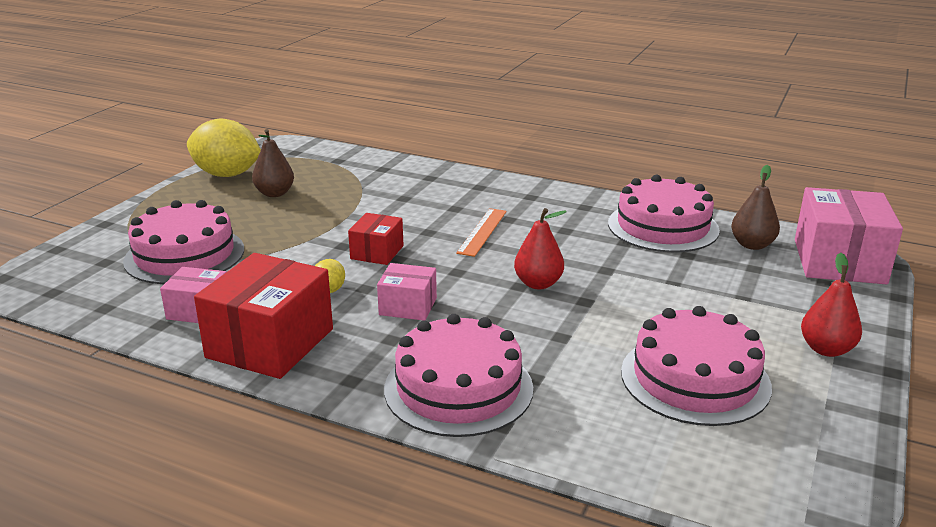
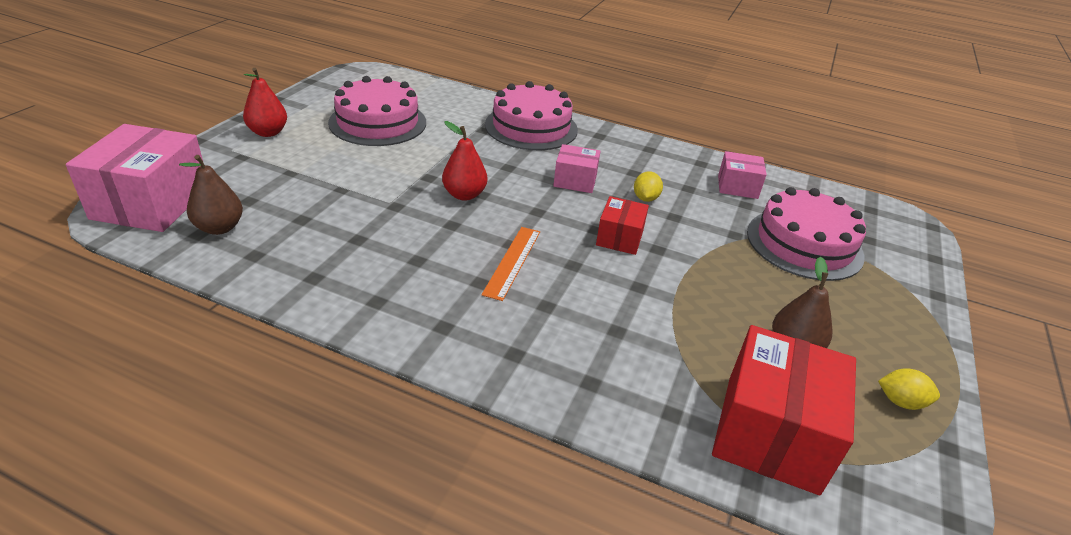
camera: 175 degrees right, 10 degrees up
(227, 174) = (900, 401): yellow lemon -> yellow lemon, size x0.45
(270, 343) = (665, 160): red box -> red box (771, 433)
(663, 226) = (298, 260): pink cake -> none

